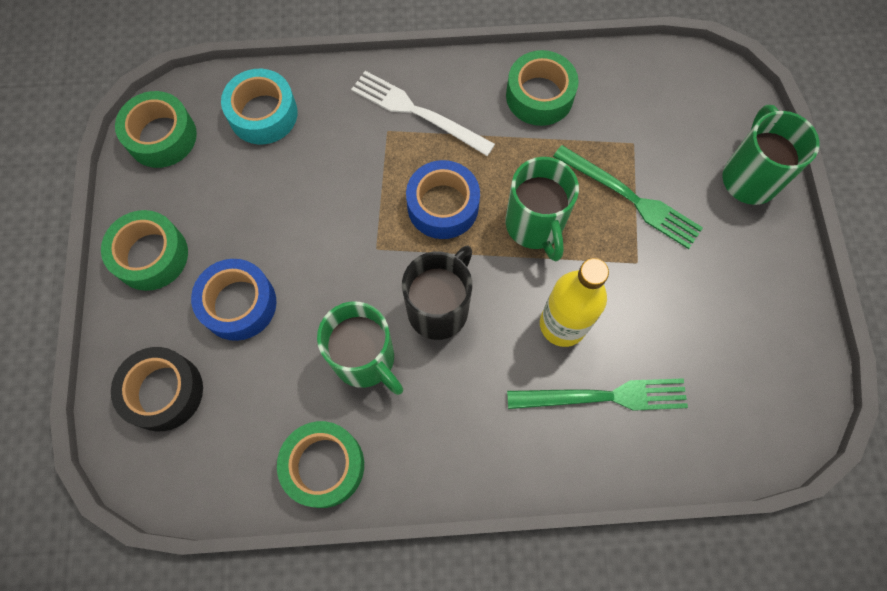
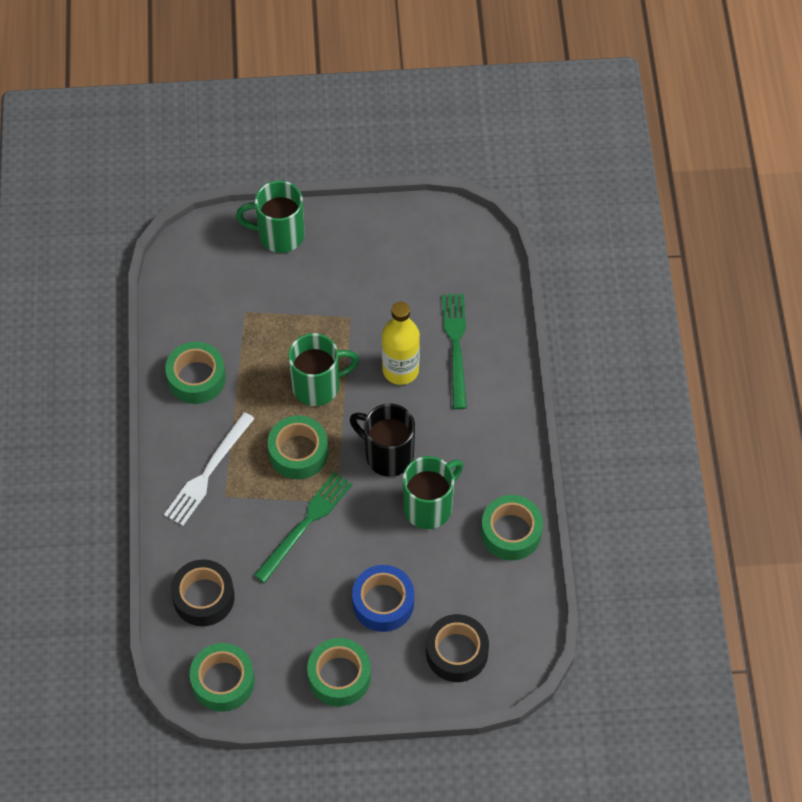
camera: 90 degrees left, 10 degrees down
(263, 114) = (203, 597): turquoise tape -> black tape
(443, 206) = (298, 452): blue tape -> green tape
(630, 198) = (295, 317): green fork -> green fork (305, 524)

